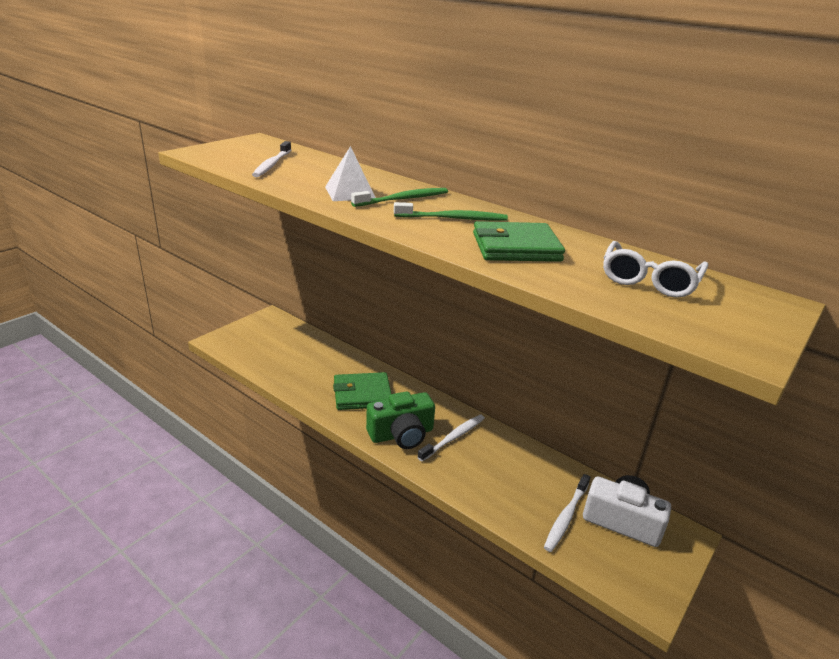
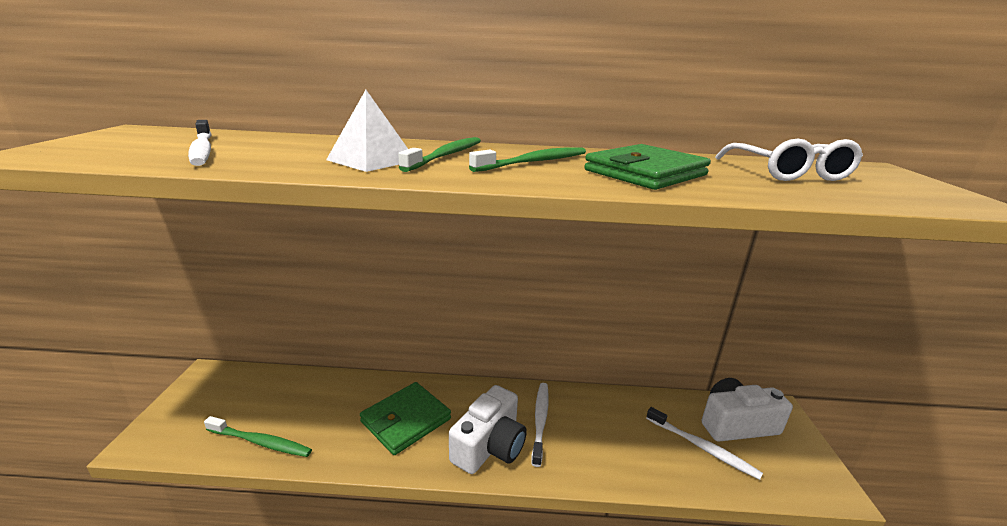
camera: 35 degrees left, 5 degrees down
(272, 368) = (261, 442): none -> green toothbrush
(401, 434) = (490, 446): green camera -> white camera
(566, 517) = (703, 448): white toothbrush -> white toothbrush turned 45 degrees counterclockwise

